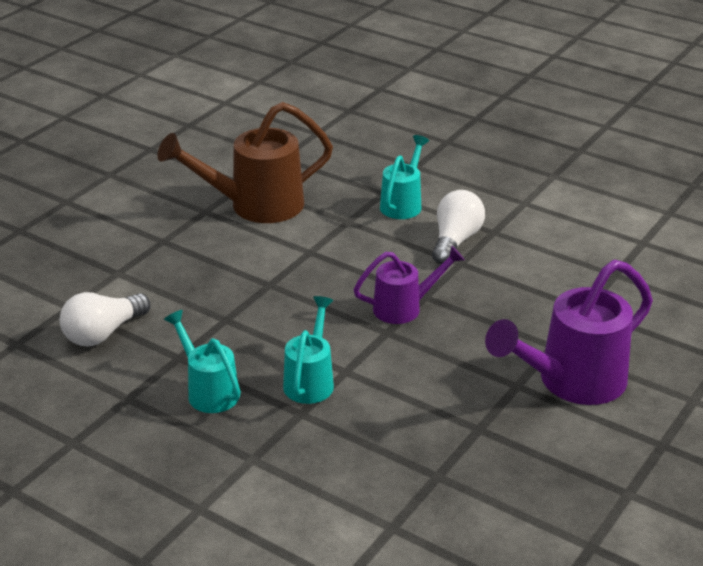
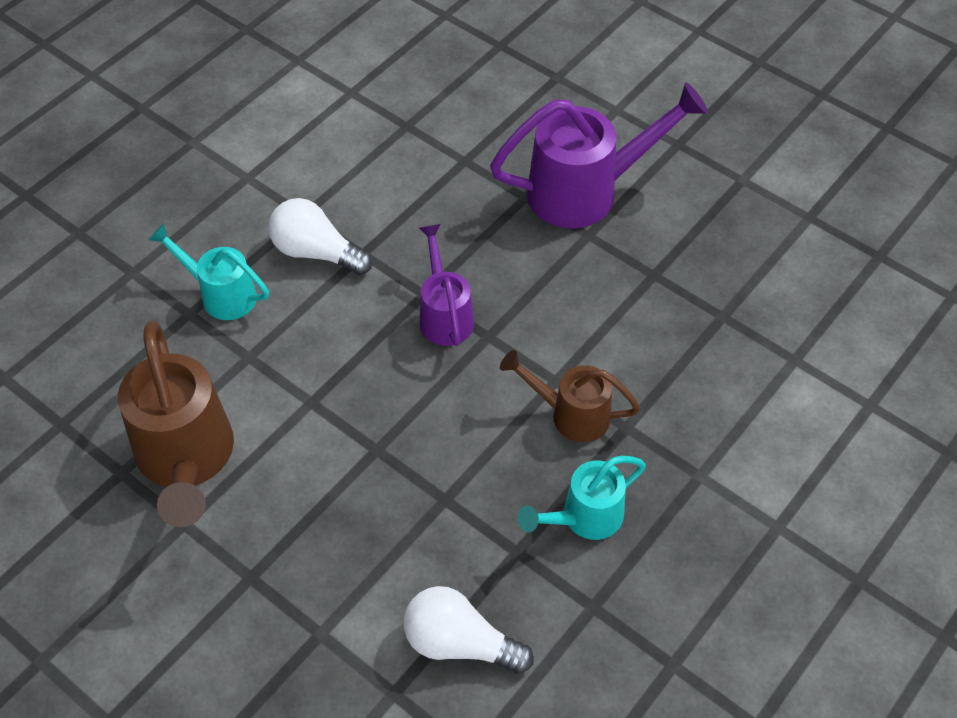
camera: 85 degrees left, 20 degrees up
(103, 333) = (460, 643): white light bulb -> white light bulb turned 150 degrees clockwise
(310, 381) = (571, 414): turquoise watering can -> brown watering can
(571, 382) = (586, 191): purple watering can -> purple watering can turned 75 degrees counterclockwise

